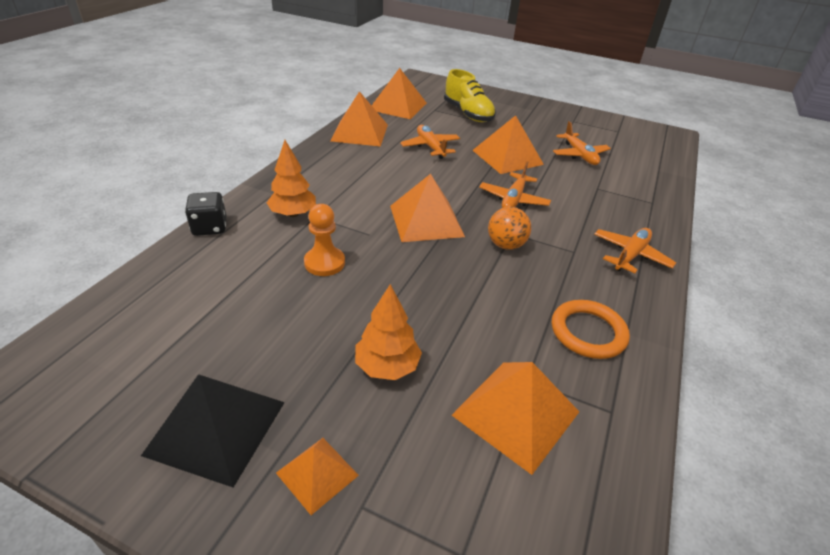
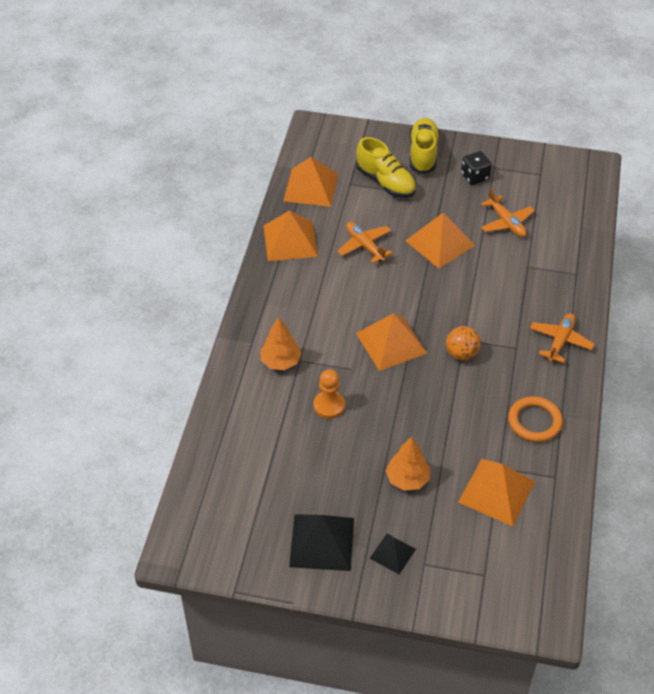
camera: 10 degrees left, 10 degrees up
(210, 227) = (223, 392): black dice -> black dice (475, 177)
(317, 474) = (392, 553): orange pyramid -> black pyramid
(509, 104) = (423, 154): none -> yellow shoe
(513, 199) = (457, 299): orange plane -> none

